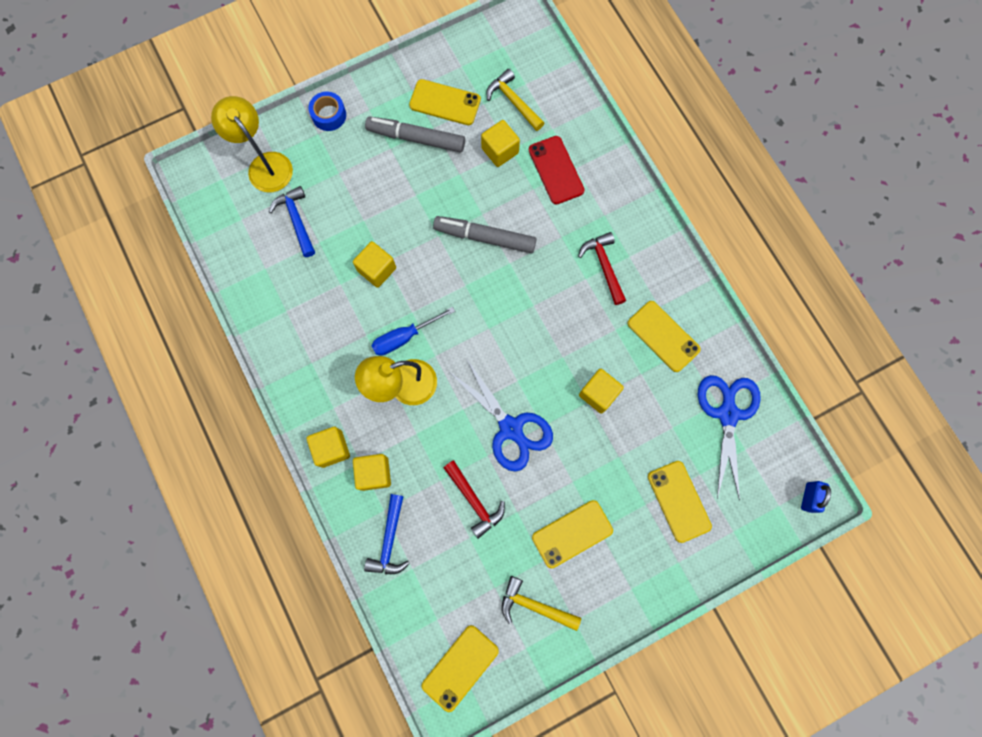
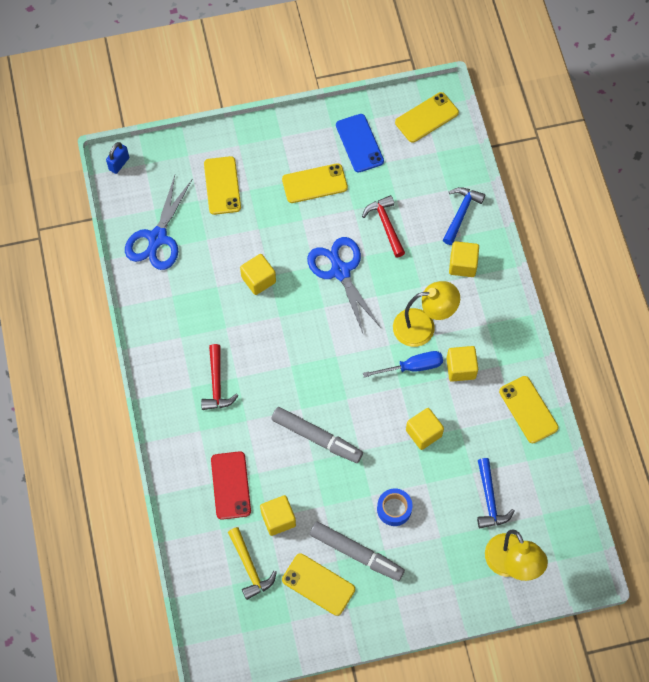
camera: 165 degrees left, 10 degrees down
(329, 115) = (438, 601): blue tape -> blue tape (394, 509)
(332, 448) = (494, 292): yellow cube -> yellow cube (461, 368)
(534, 605) = (359, 143): yellow hammer -> blue phone
(663, 336) = (187, 311): yellow phone -> yellow phone (528, 409)

